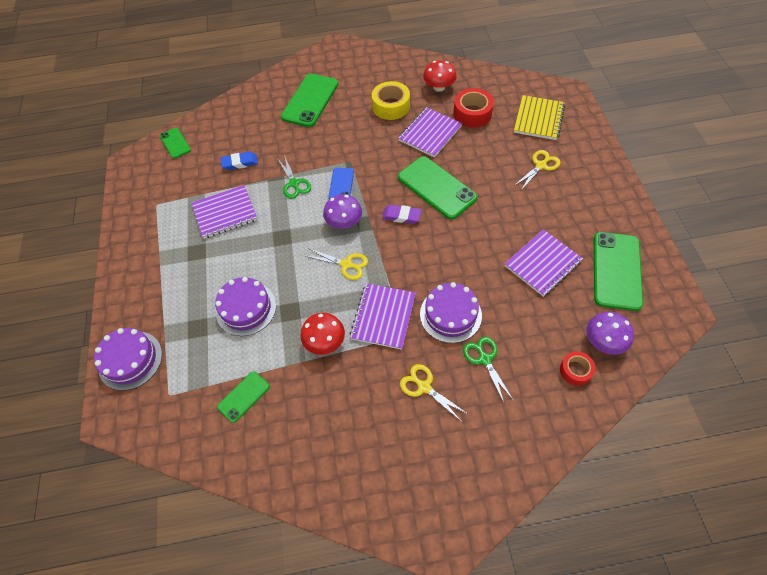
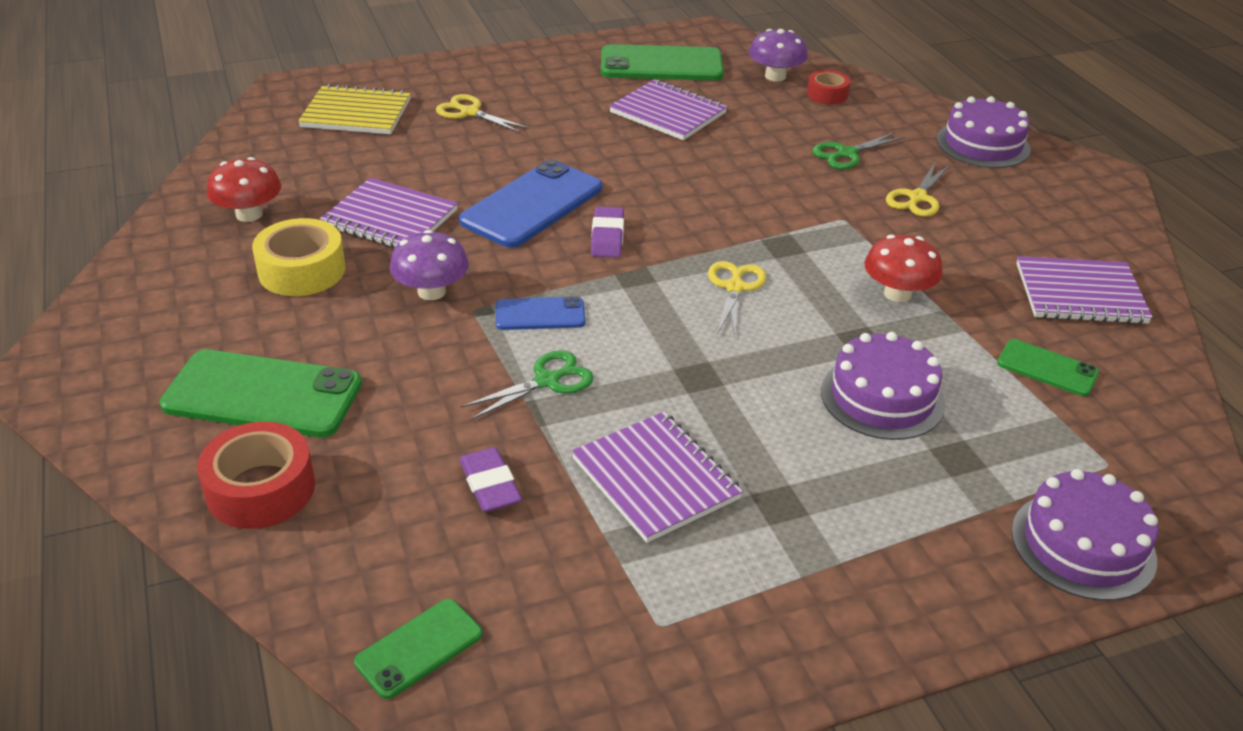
camera: 105 degrees left, 20 degrees down
(240, 163) = (490, 485): blue eraser -> purple eraser
(344, 222) = (638, 300): purple mushroom -> purple mushroom (431, 291)
(383, 317) = (822, 240): purple notebook -> purple notebook (1080, 294)
(436, 187) = (532, 204): green phone -> blue phone
(450, 314) = (788, 182): purple cake -> purple cake (983, 144)
(472, 113) = (335, 175): red tape -> red tape (260, 489)

